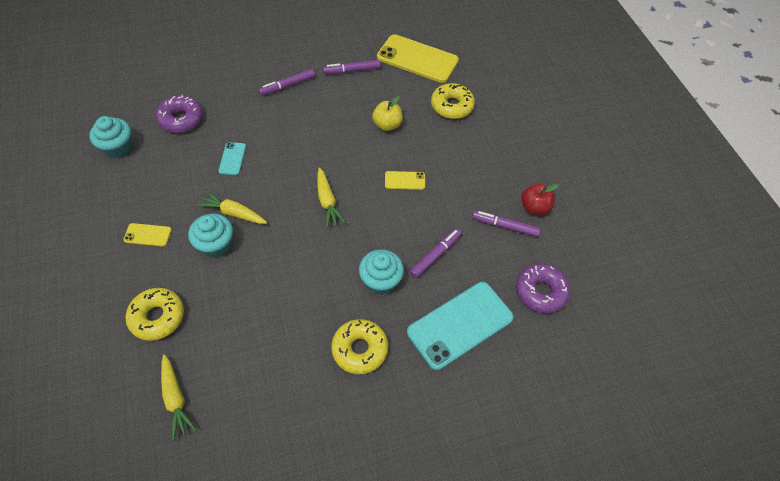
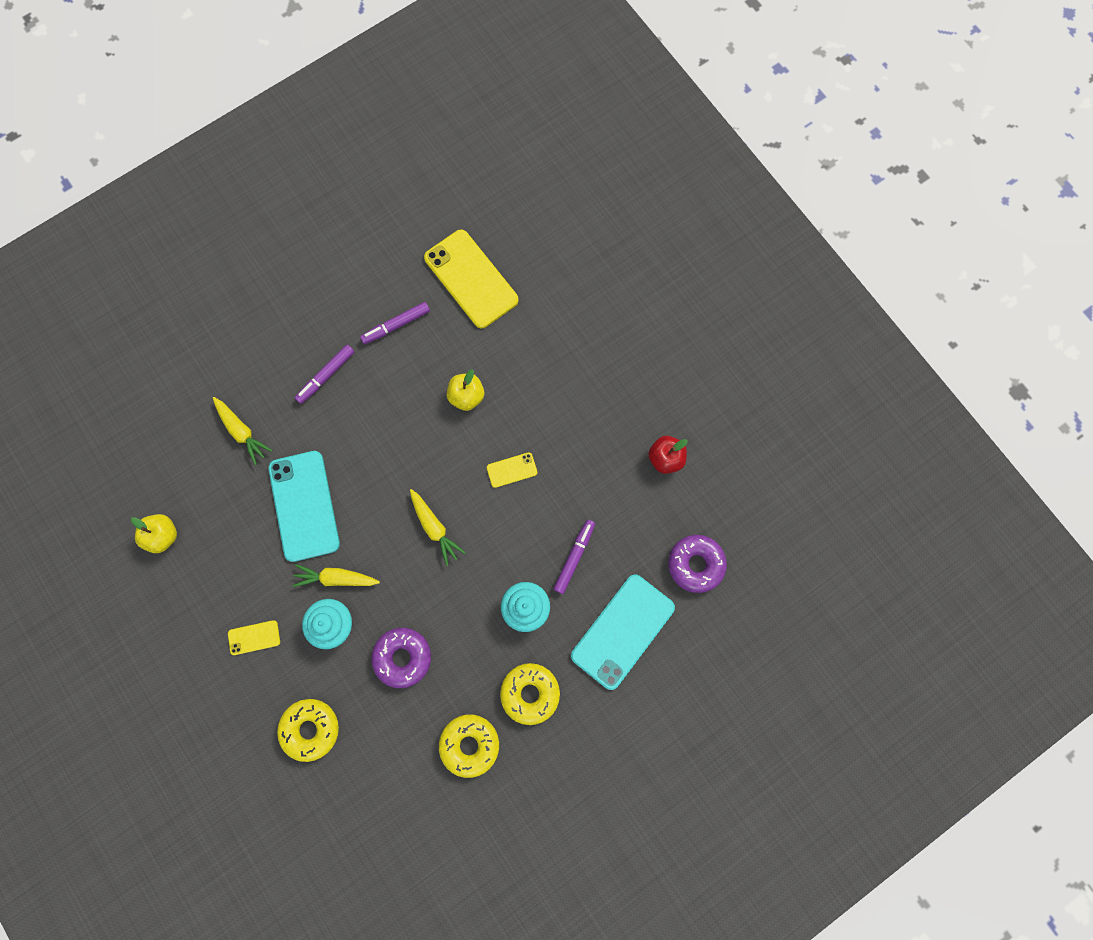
camera: 15 degrees left, 20 degrees up
(118, 147) = (163, 535): turquoise cupcake -> yellow apple
(176, 399) = (369, 807): yellow carrot -> yellow carrot (242, 432)
(181, 119) = (219, 470): purple donut -> purple donut (403, 657)
(232, 158) = (304, 506): turquoise phone -> turquoise phone, size x2.19
(417, 59) = (471, 279): yellow phone -> yellow phone turned 45 degrees clockwise
(451, 106) = (534, 341): yellow donut -> yellow donut (469, 744)
(505, 226) = (639, 494): purple marker -> none

